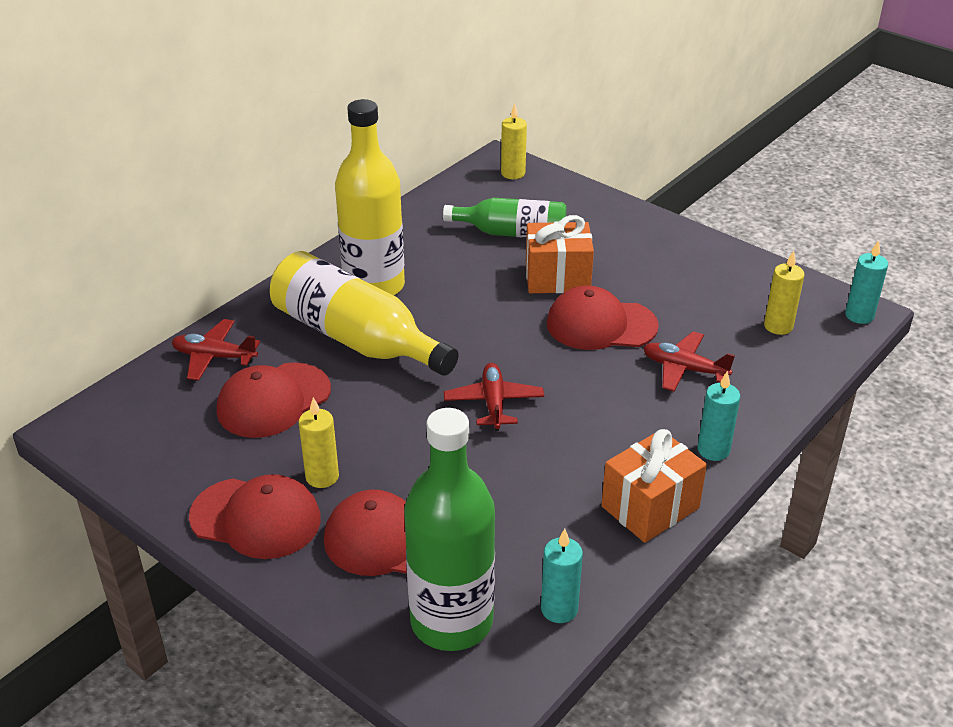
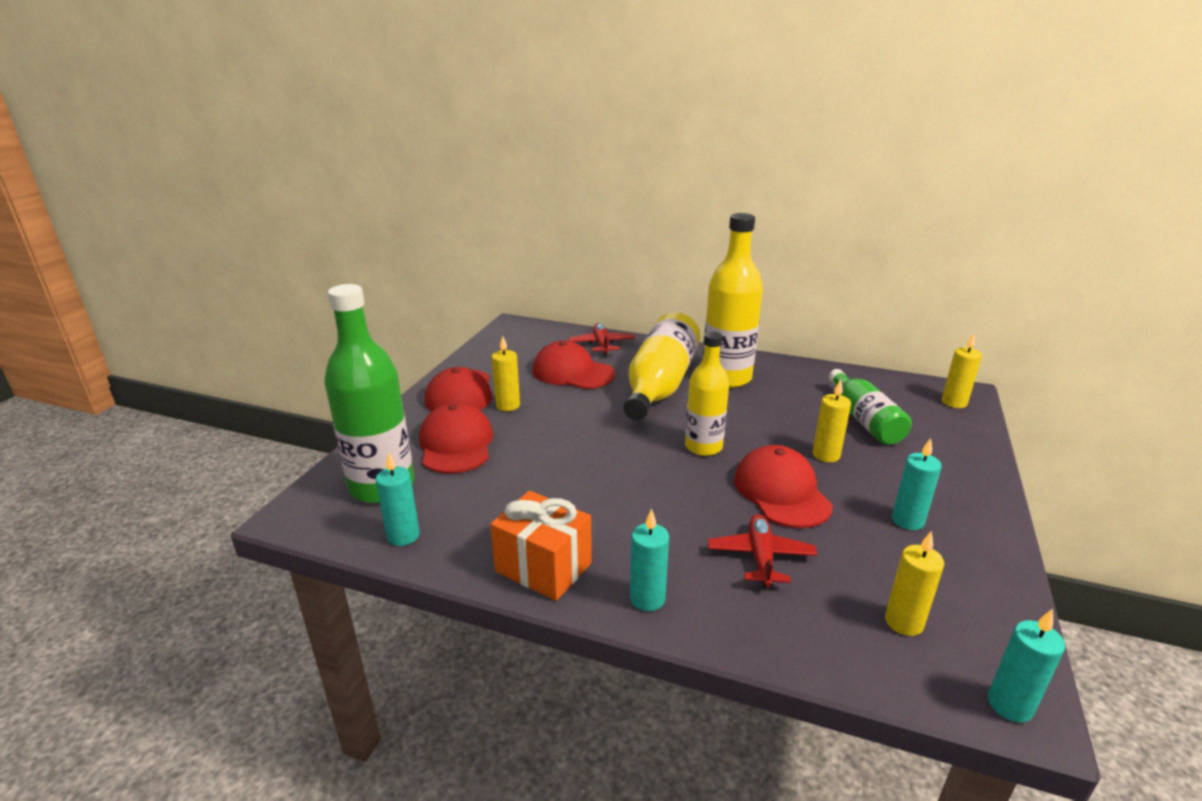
camera: 70 degrees right, 10 degrees down
(493, 403) = (629, 456): red plane -> none
(503, 347) = (703, 447): none -> yellow bottle
(557, 278) = (826, 455): orange gift -> yellow candle
(668, 274) = (907, 521): none -> turquoise candle

